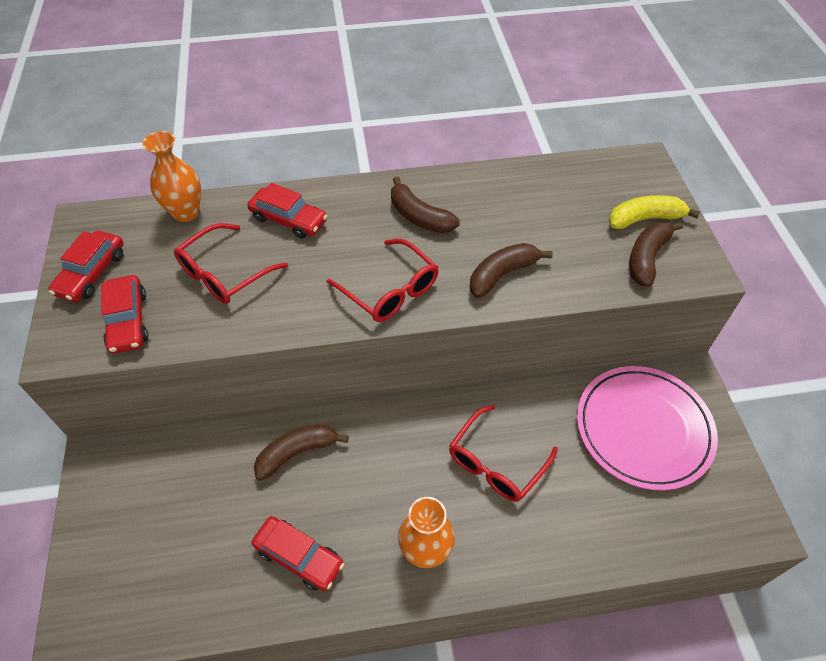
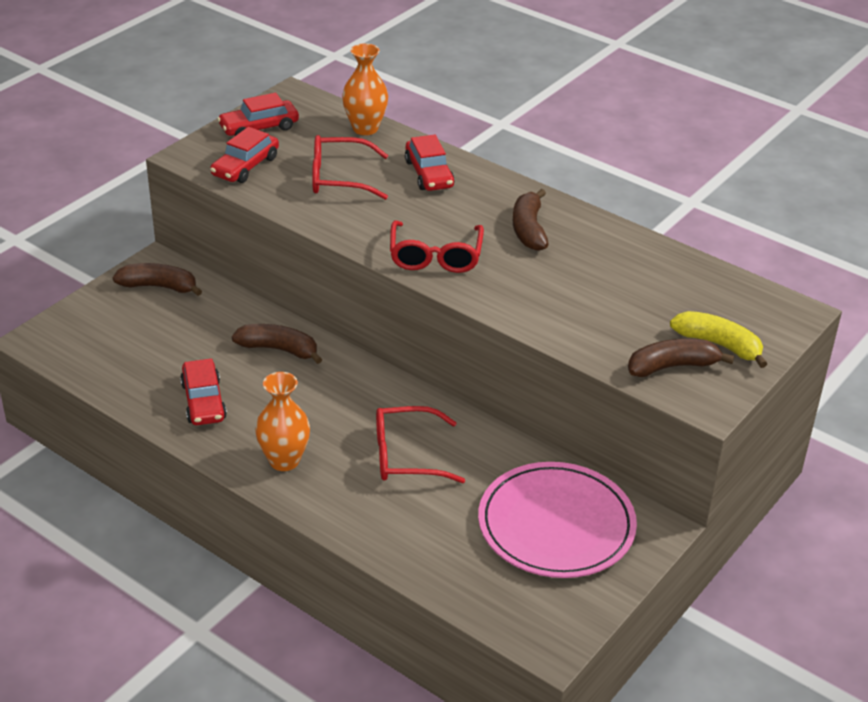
camera: 45 degrees right, 15 degrees down
(502, 274) = (534, 300): brown banana -> brown banana (159, 286)

